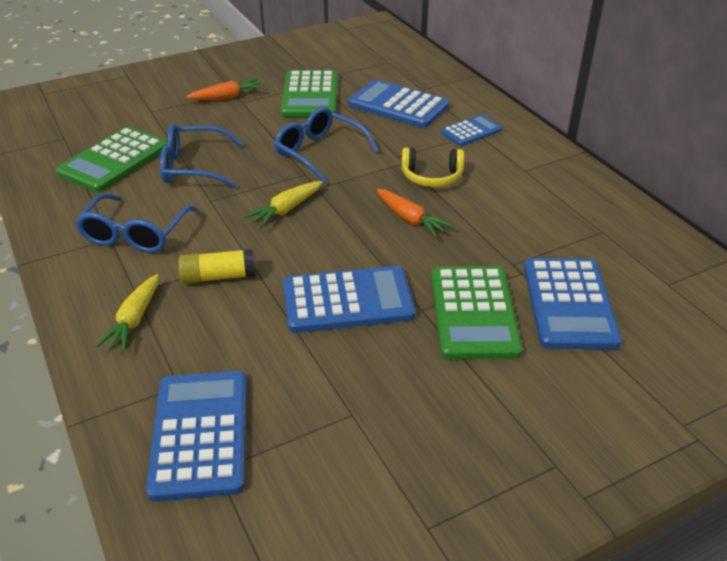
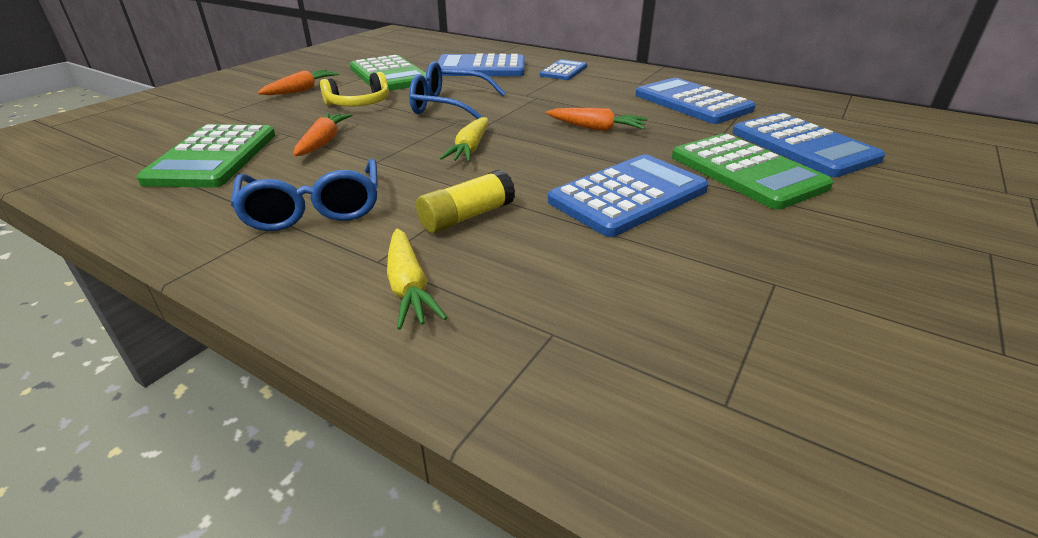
camera: 30 degrees left, 5 degrees down
(193, 167) = (323, 142): blue glasses -> orange carrot
(200, 434) = (650, 374): blue calculator -> blue calculator (692, 102)
(432, 177) = (573, 100): yellow headphones -> yellow headphones (359, 104)

